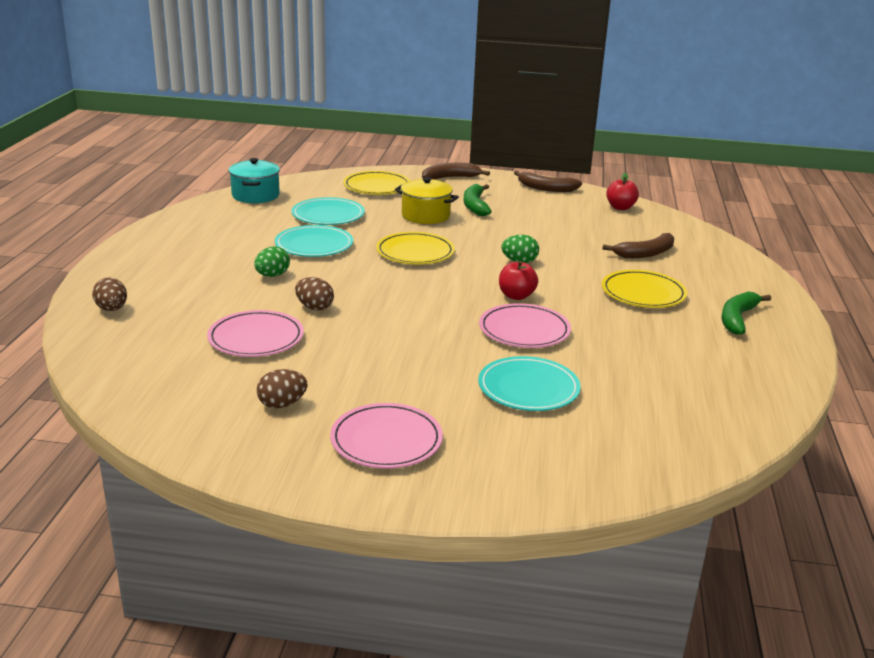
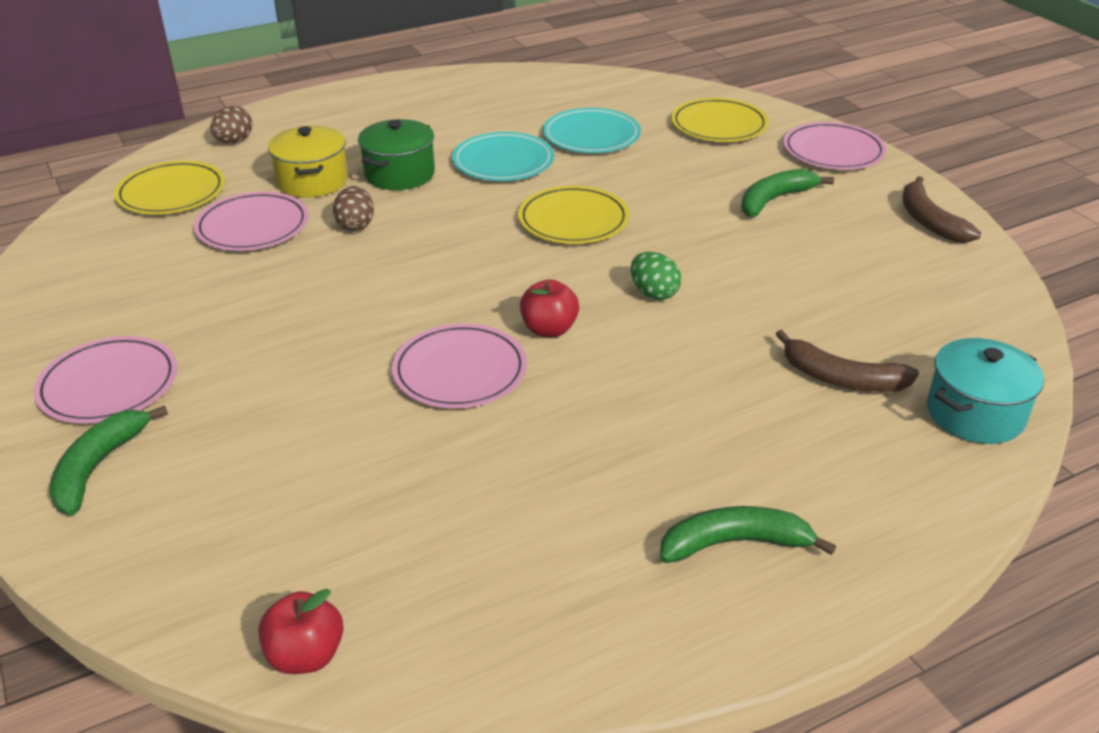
camera: 55 degrees right, 10 degrees up
(255, 195) = (577, 83): turquoise pot -> turquoise pot (975, 414)
(272, 275) = (399, 174): green egg -> green pot
(282, 404) = (133, 297): brown egg -> none
(425, 215) = (688, 184): yellow pot -> yellow pot (312, 181)
(450, 178) = (833, 151): brown banana -> pink plate
(480, 466) = (98, 467): none -> green banana
(528, 388) = (310, 431): turquoise plate -> none
(620, 207) = (974, 299): red apple -> red apple (306, 656)
(643, 293) = (698, 424): yellow plate -> yellow plate (171, 193)

